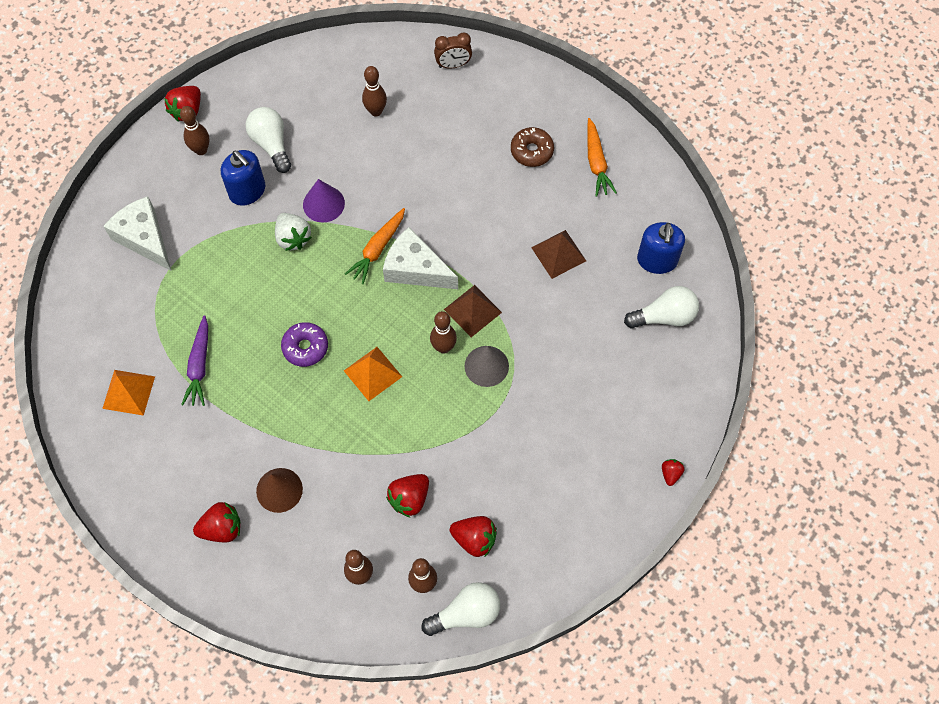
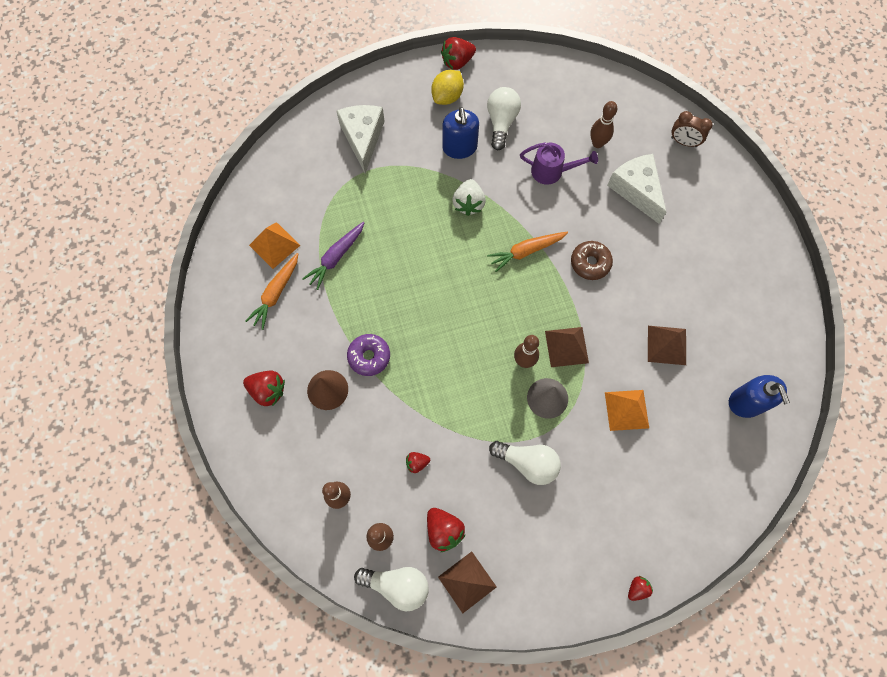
camera: 35 degrees right, 5 degrees up
(201, 150) = (447, 96): brown bowling pin -> yellow lemon
(305, 347) = (420, 293): purple donut -> purple donut (369, 357)
(323, 204) = (509, 191): purple cone -> none
(351, 162) = (552, 171): none -> purple watering can
(372, 373) = (456, 346): orange pyramid -> orange pyramid (626, 410)
(409, 498) = (417, 463): red strawberry -> red strawberry, size x0.57
(415, 269) = (544, 285): white cheese -> white cheese (636, 190)
(525, 568) = (467, 582): none -> brown pyramid
(531, 151) = (701, 248): brown donut -> brown donut (590, 263)
(596, 162) = (749, 290): orange carrot -> orange carrot (276, 293)
(657, 260) = (746, 402): blue soap dispenser -> blue soap dispenser turned 60 degrees counterclockwise
(664, 316) = (721, 453): white light bulb -> white light bulb (527, 463)

